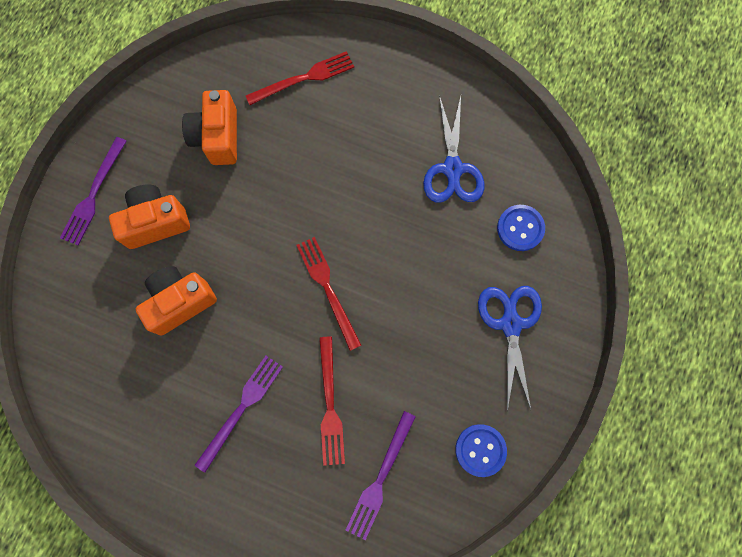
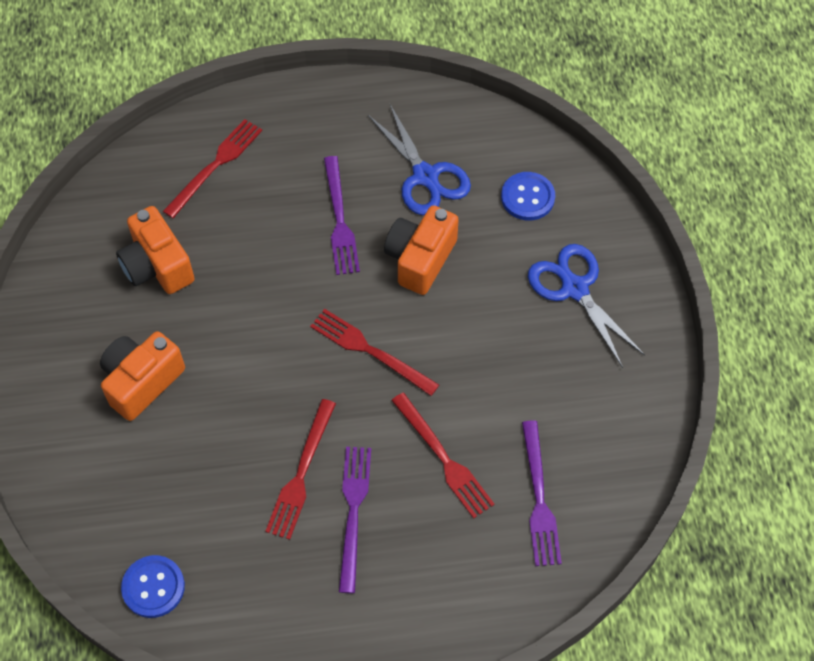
camera: 30 degrees left, 15 degrees down
(93, 194) = (53, 389): purple fork -> purple fork (339, 220)
(180, 302) = (220, 445): orange camera -> orange camera (420, 259)
(223, 357) = (301, 473): none -> red fork
(480, 450) = (620, 418): blue button -> blue button (153, 587)

